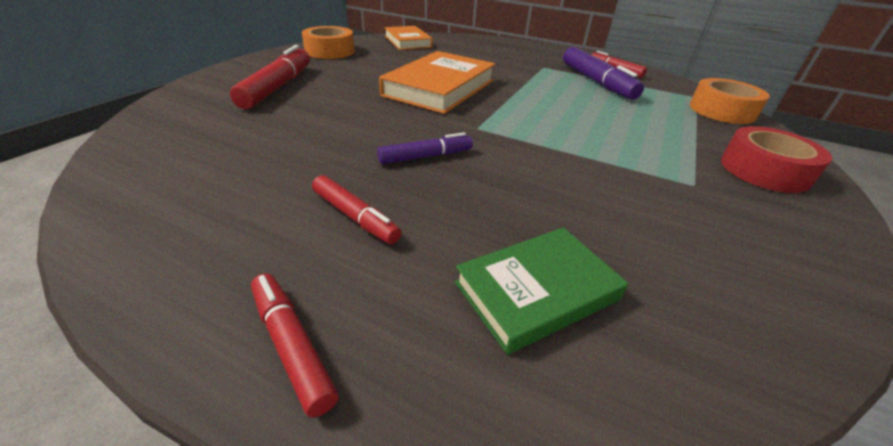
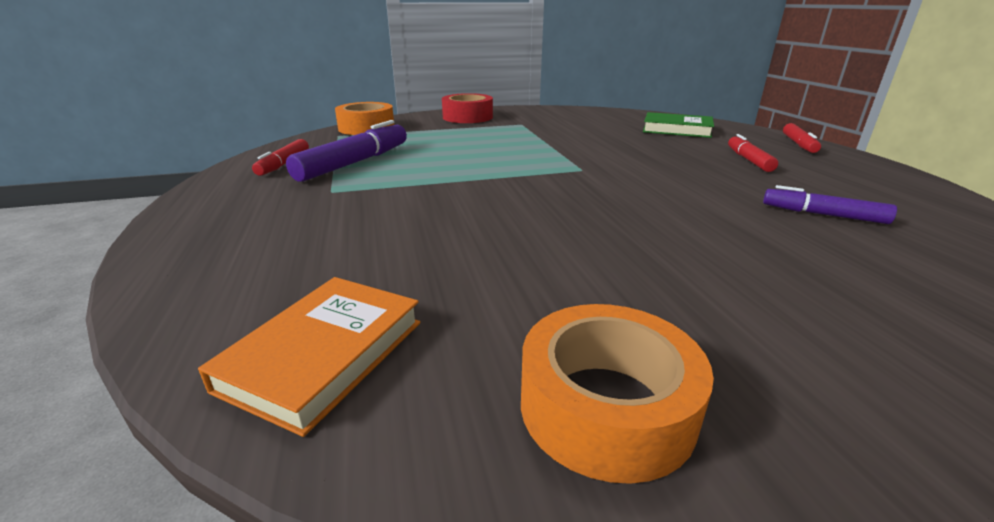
camera: 130 degrees left, 10 degrees down
(278, 87) = (806, 297): red marker -> none
(426, 157) = (663, 167): purple marker -> purple marker (823, 214)
(440, 88) = (536, 209): orange book -> none

